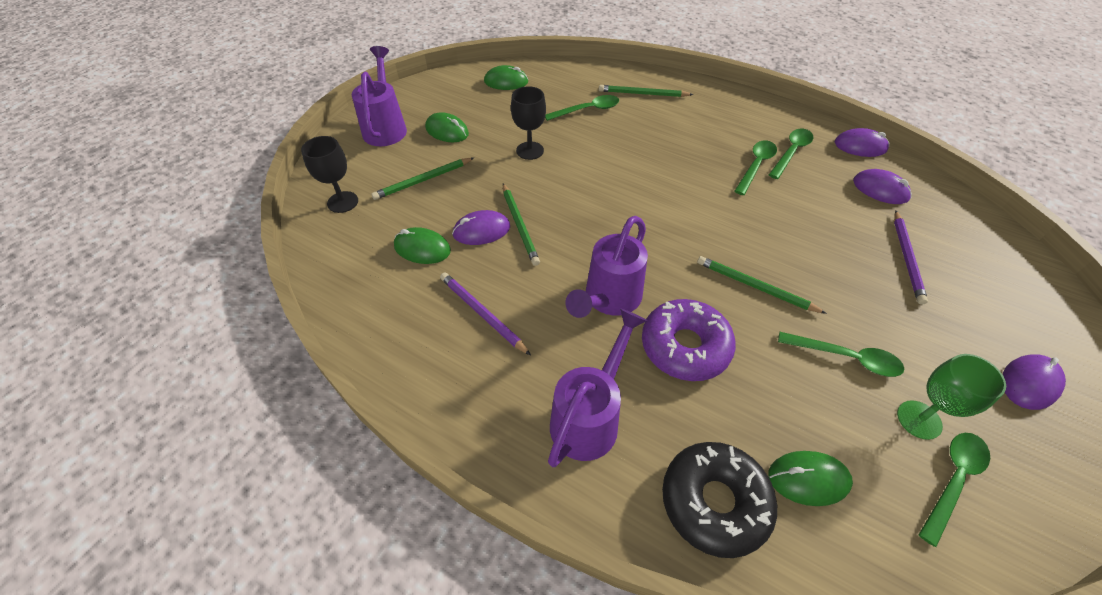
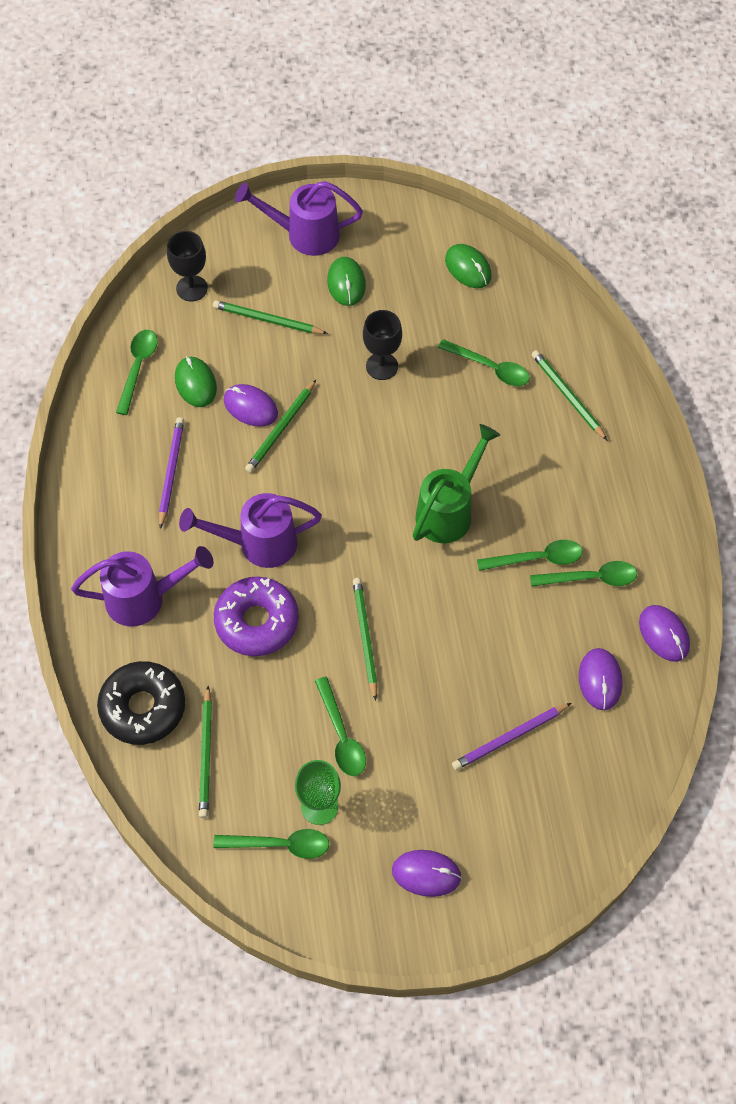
camera: 50 degrees right, 10 degrees up
(363, 274) = (138, 368): none -> green spoon
(385, 127) = (305, 235): purple watering can -> purple watering can turned 135 degrees counterclockwise
(679, 183) = (449, 511): none -> green watering can
(808, 479) = (206, 755): green mouse -> green pencil

